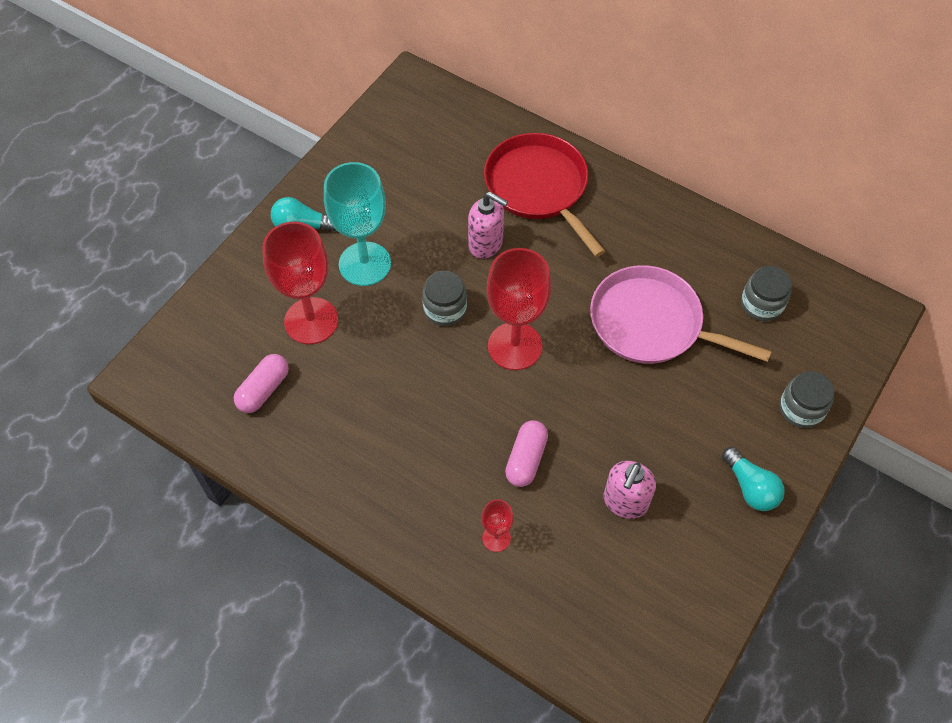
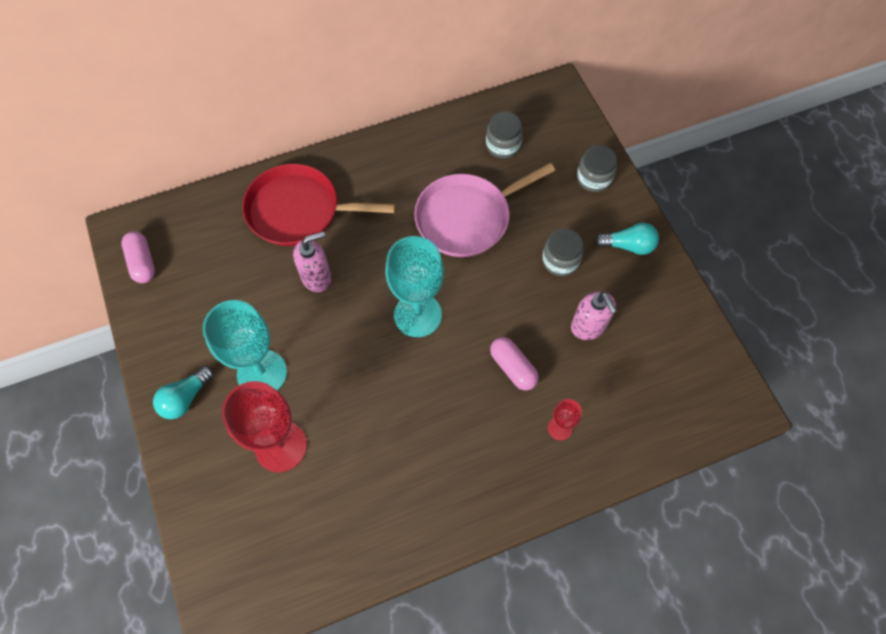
camera: 55 degrees left, 5 degrees up
(263, 390) = (314, 522): pink capsule -> pink capsule (142, 262)
(445, 309) = (349, 341): grey jar -> grey jar (560, 260)
(515, 346) = (417, 315): red goblet -> turquoise goblet

